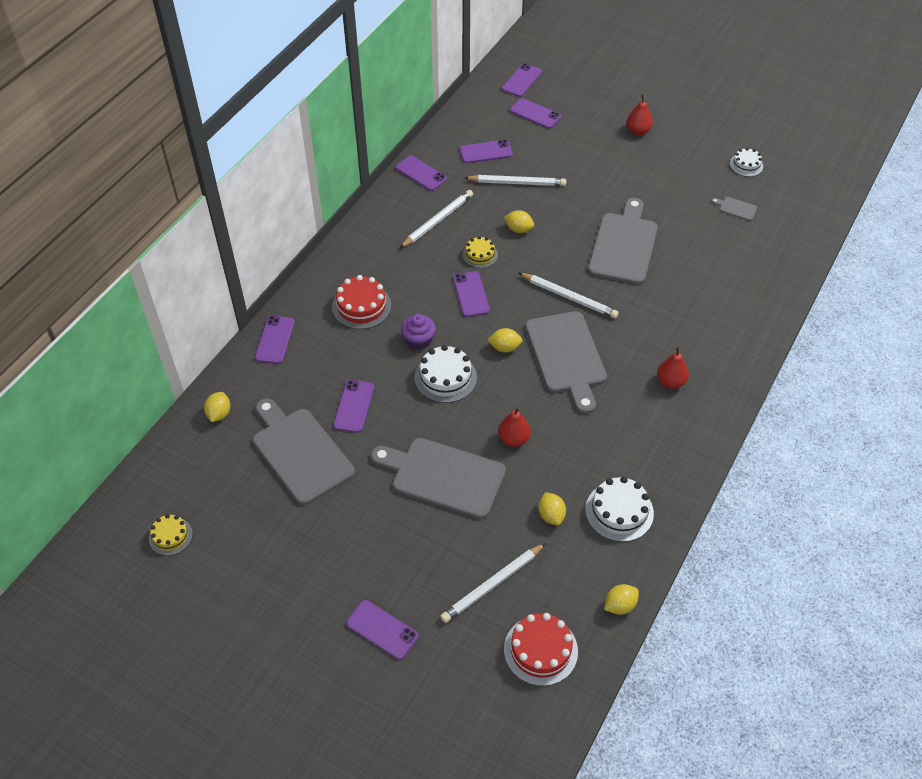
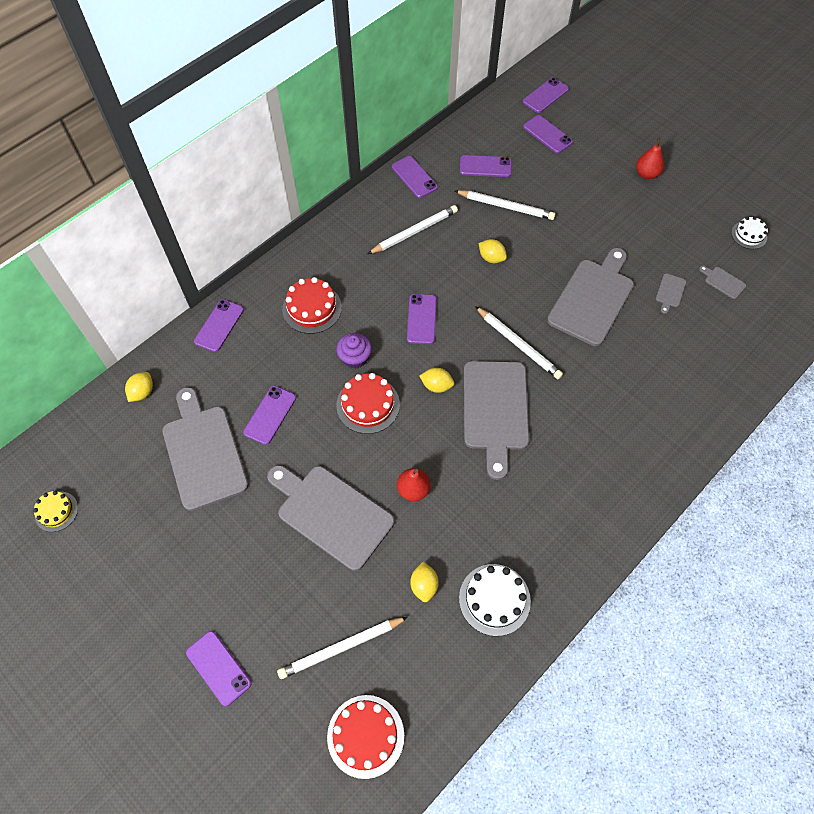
camera: 15 degrees right, 10 degrees up
(445, 377) = (368, 405): white cake -> red cake
(480, 255) = (444, 278): yellow cake -> none
(620, 605) = (461, 707): yellow lemon -> none
(670, 382) = (593, 464): red pear -> none
(692, 226) = (670, 292): none -> grey cutting board

